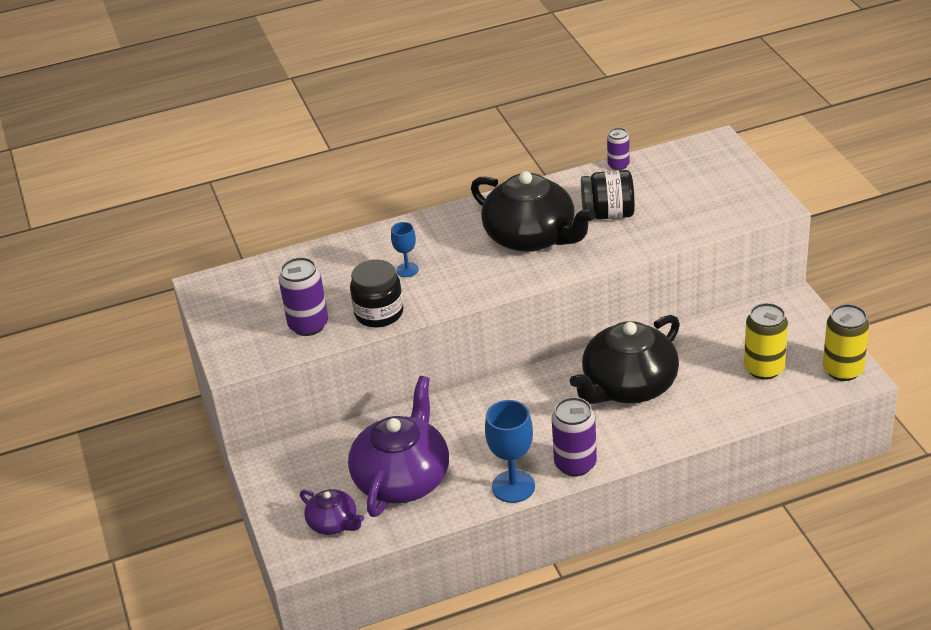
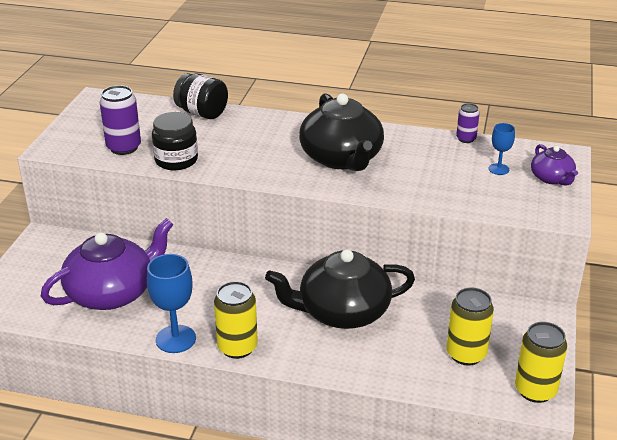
camera: 30 degrees right, 5 degrees down
(333, 523) = (34, 298): purple teapot -> purple teapot (552, 178)
(407, 270) = (230, 142): blue goblet -> blue goblet (498, 169)
(575, 464) = (237, 347): purple can -> yellow can
(608, 214) = (417, 167): black jar -> black jar (202, 113)

